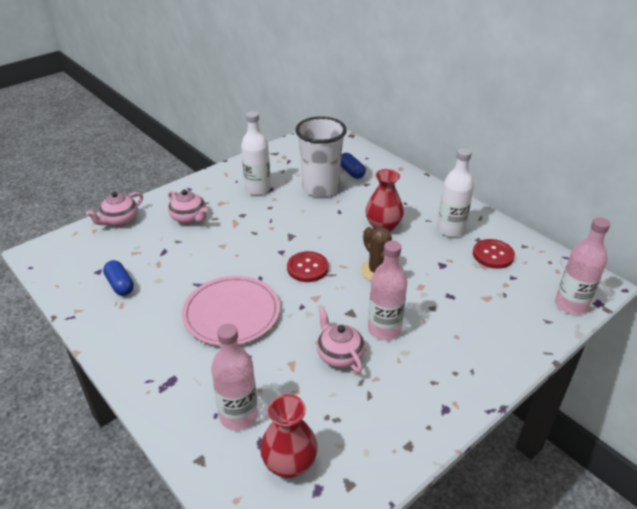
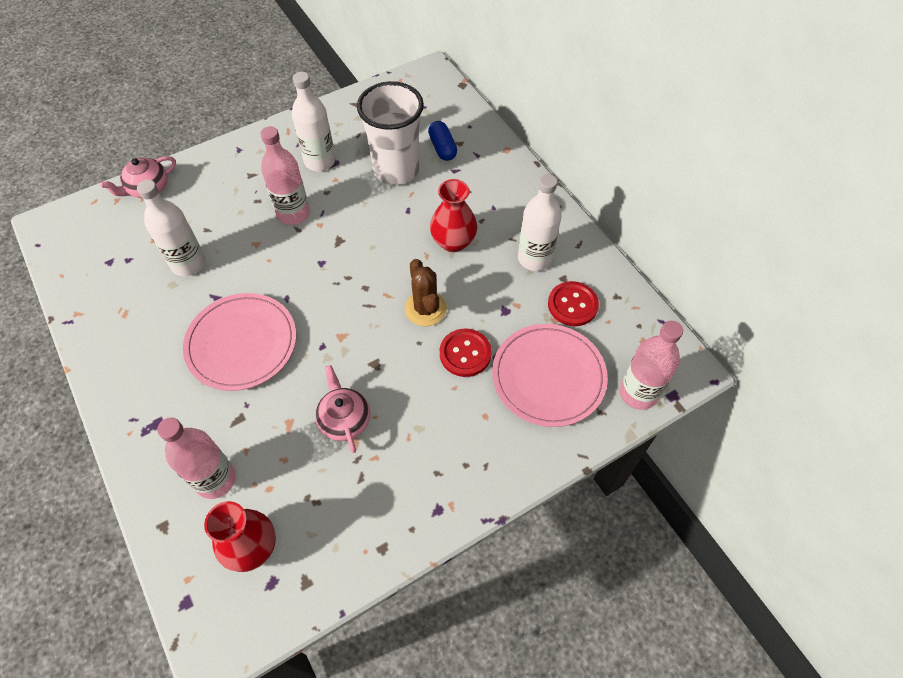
camera: 10 degrees right, 20 degrees up
(120, 285) = (129, 284): blue capsule -> none
(168, 265) = (188, 263): none -> white bottle
(189, 218) = (228, 196): pink teapot -> none
(307, 268) = (344, 292): red button -> red button (465, 353)
(384, 329) = (405, 393): pink bottle -> pink bottle (293, 213)
(496, 303) = (548, 377): none -> pink plate

